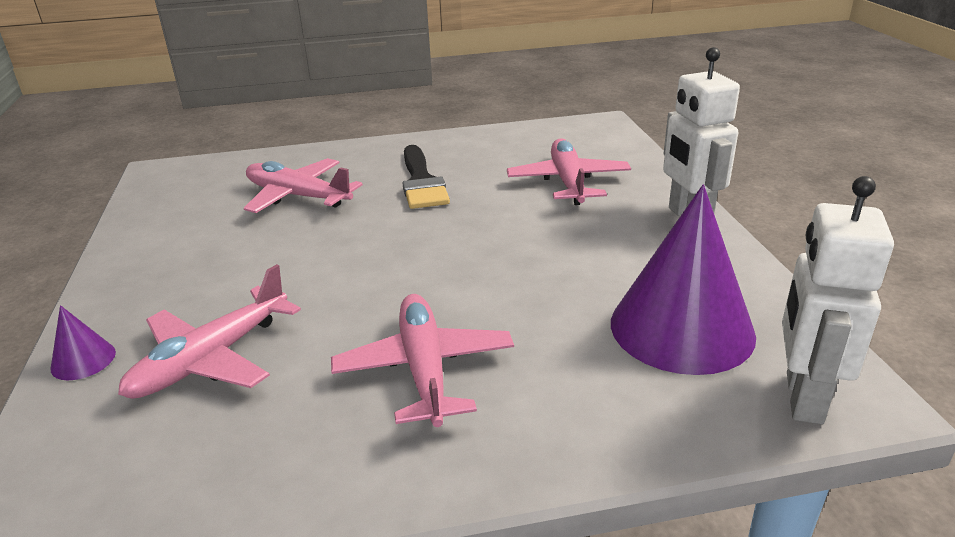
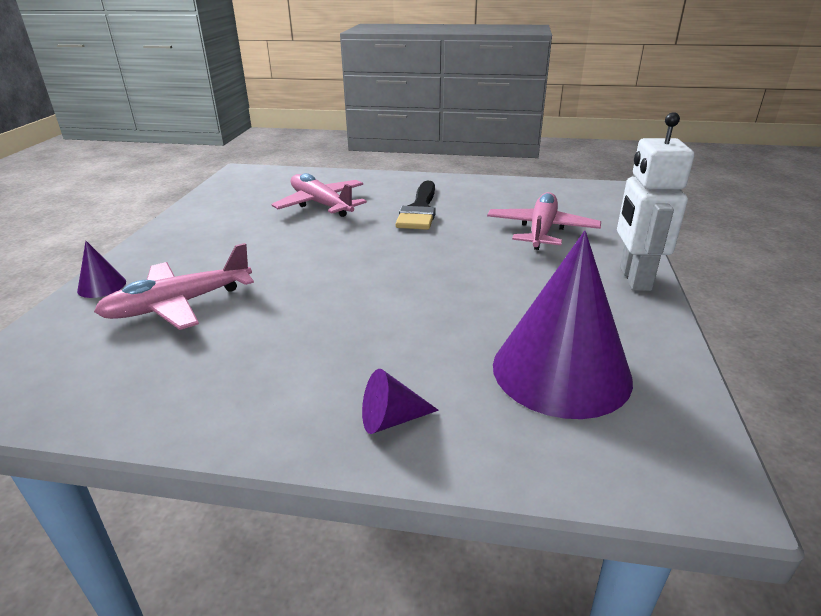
camera: 20 degrees right, 0 degrees up
(424, 369) = (319, 349): pink plane -> none
(554, 422) = (391, 419): none -> purple cone
(802, 397) = (641, 465): white robot -> none

